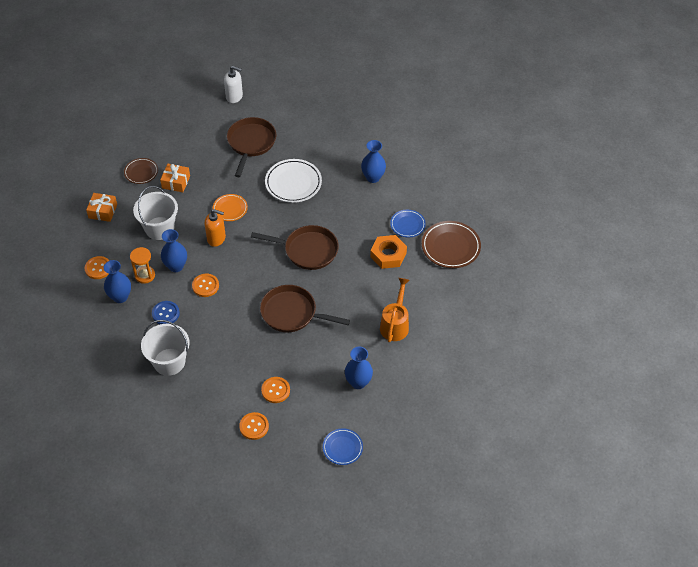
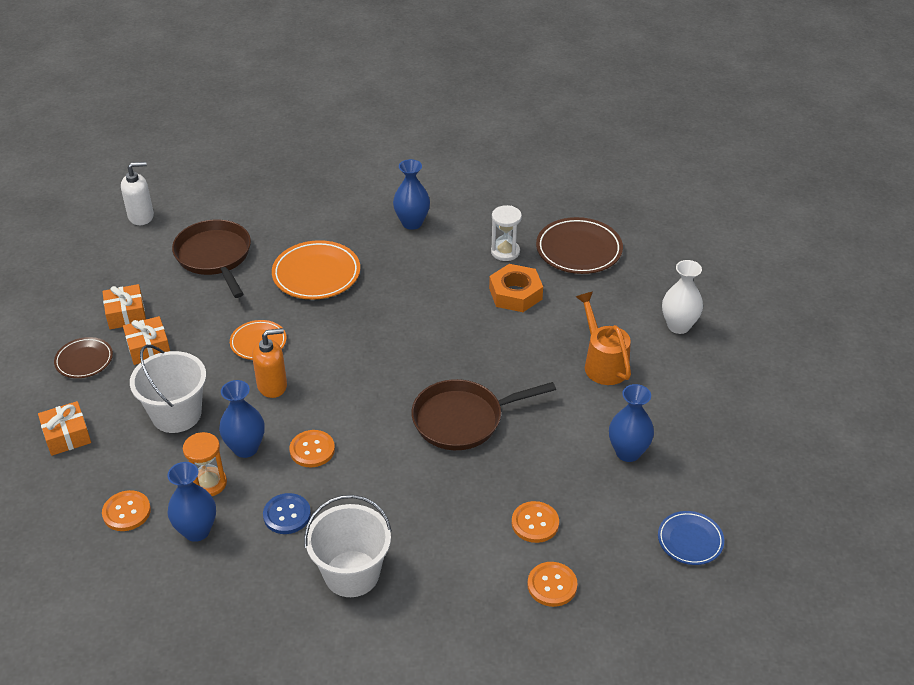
camera: 35 degrees left, 10 degrees down
(180, 155) = (126, 314): none -> orange gift
(293, 183) = (316, 274): white plate -> orange plate
(307, 250) = (410, 338): brown pan -> none
(407, 225) = (505, 252): blue plate -> white hourglass
(460, 327) = (678, 326): none -> white vase

